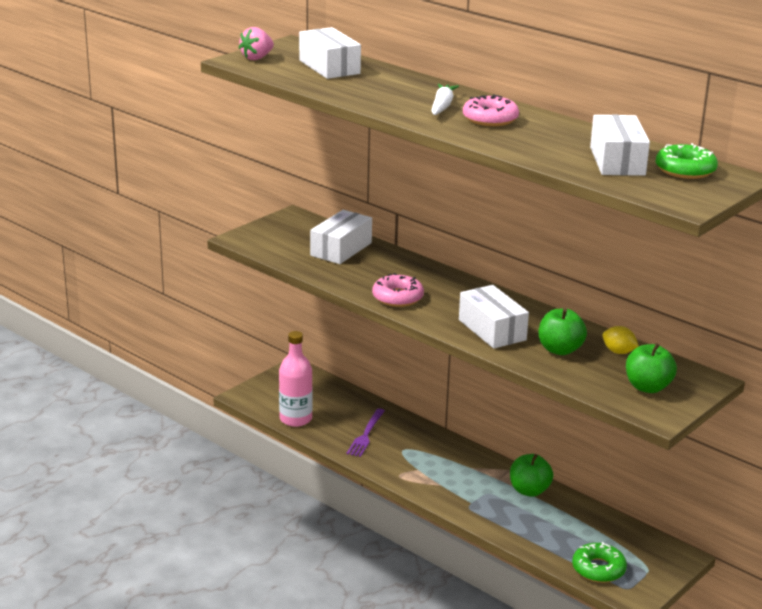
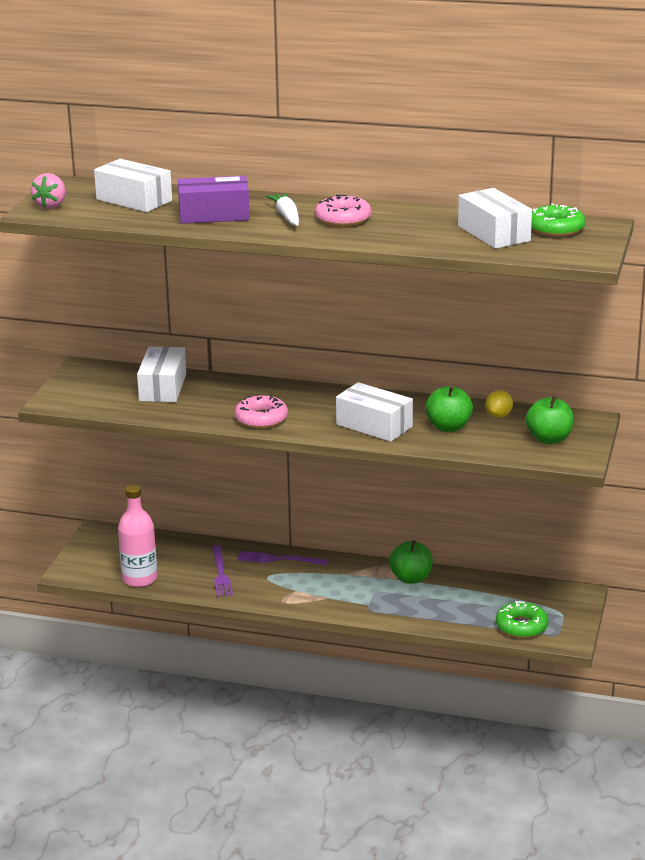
camera: 25 degrees left, 0 degrees up
(381, 92) = (214, 215): none -> purple box
(425, 437) = (279, 559): none -> purple fork
(618, 352) = (498, 415): yellow lemon -> yellow lemon turned 75 degrees counterclockwise

